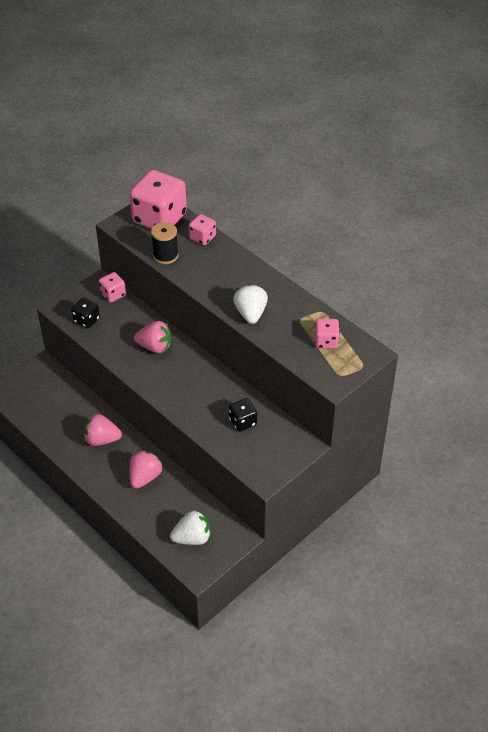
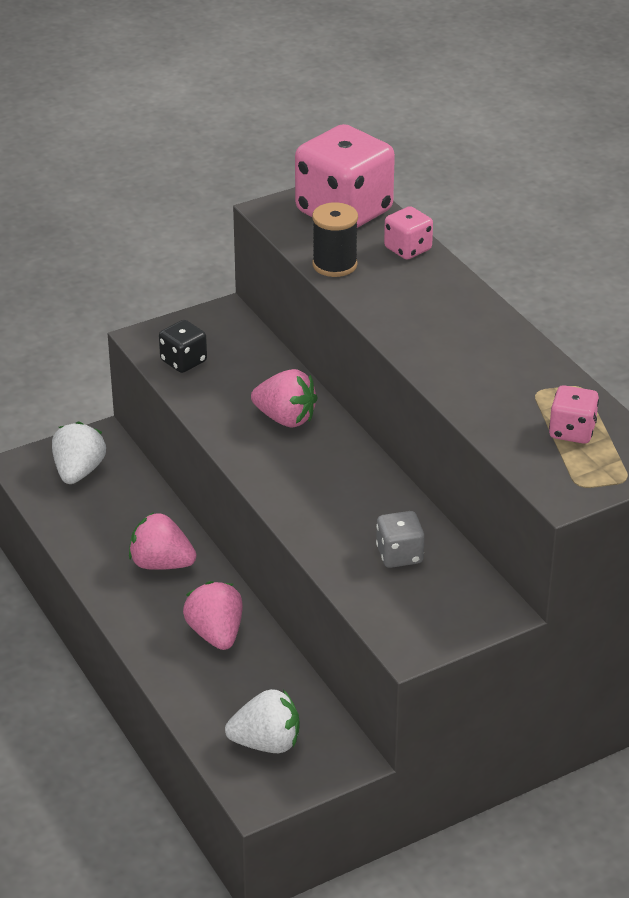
camera: 15 degrees right, 10 degrees down
(113, 294) = (241, 332): pink dice -> none
(145, 477) = (216, 634): pink strawberry -> pink strawberry turned 60 degrees counterclockwise
(242, 422) = (399, 555): black dice -> grey dice
(250, 313) = (451, 369): white strawberry -> white strawberry (79, 472)

